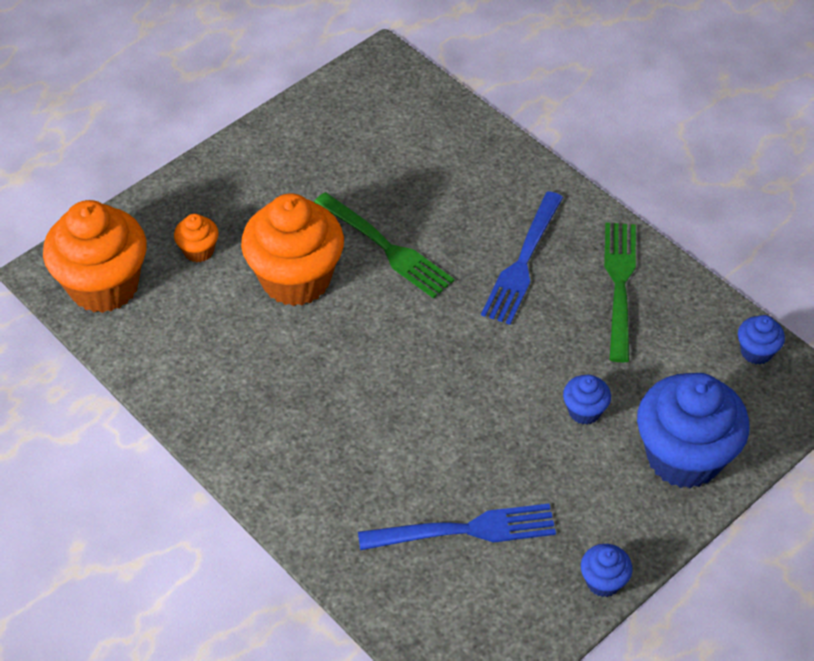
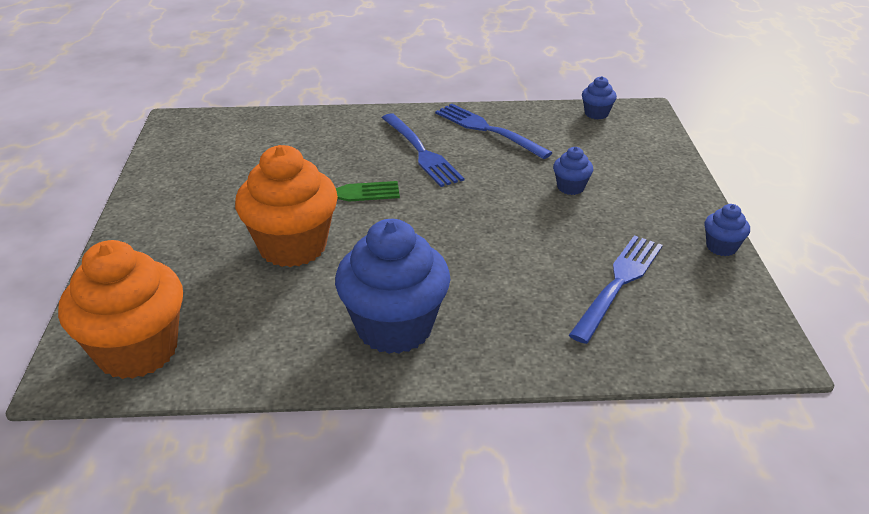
camera: 50 degrees left, 15 degrees down
(198, 251) = (190, 279): orange cupcake -> none
(619, 285) = (488, 130): green fork -> blue fork
(684, 457) = (648, 171): blue cupcake -> blue cupcake (394, 327)

